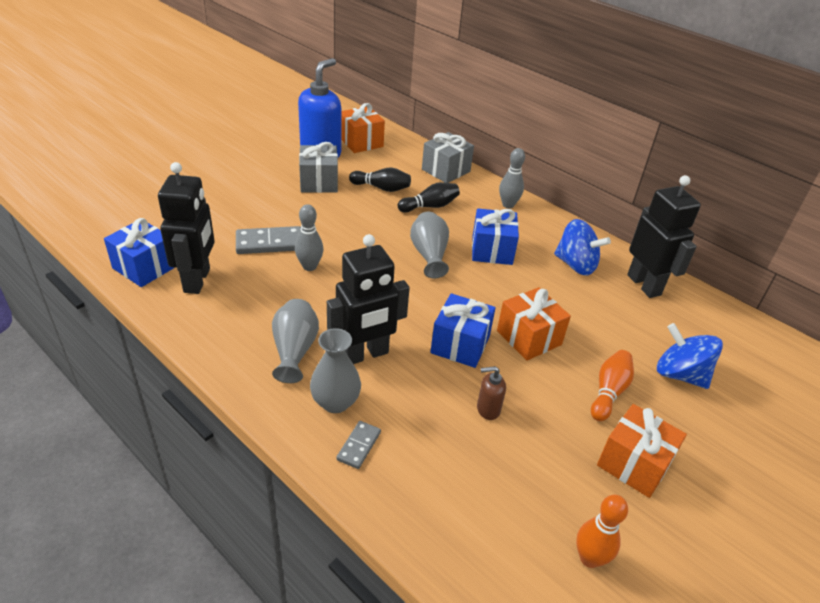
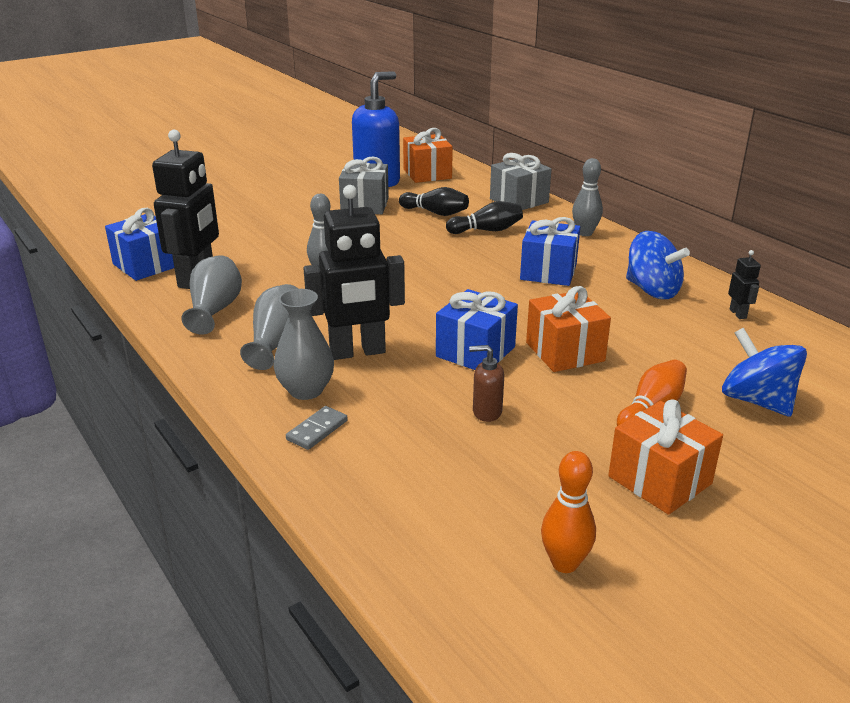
camera: 15 degrees right, 10 degrees down
(269, 243) = (288, 252): grey domino -> none
(429, 255) = (469, 272): grey vase -> grey vase (215, 310)
(644, 285) = (738, 314): black robot -> black robot, size x0.43

